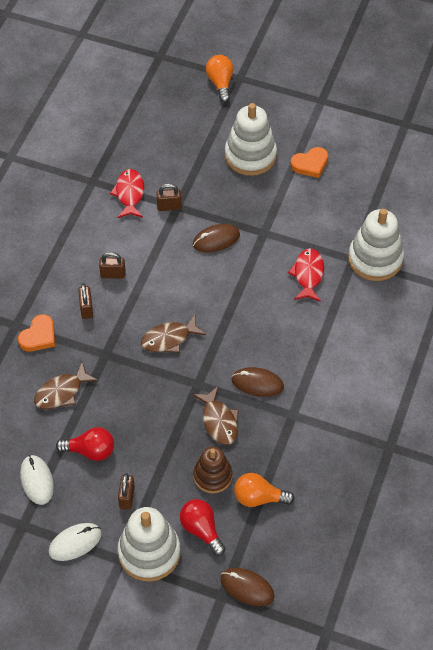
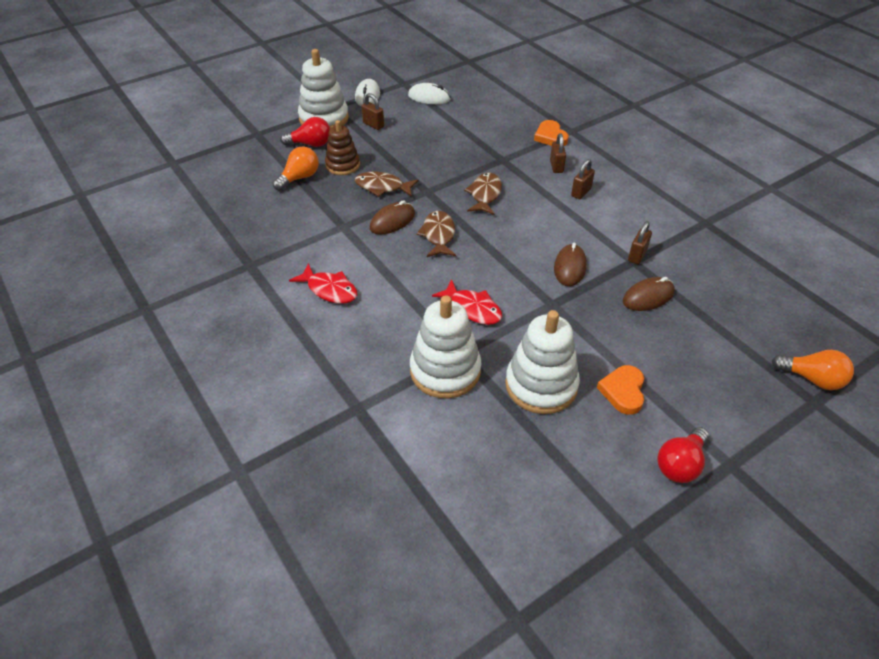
camera: 125 degrees right, 10 degrees down
(62, 392) = (488, 129): brown fish -> brown fish (438, 235)
(86, 309) = (556, 166): brown padlock -> brown padlock turned 60 degrees clockwise
(90, 451) = (426, 124): red light bulb -> red light bulb (680, 464)
(129, 194) = (672, 238): red fish -> red fish (329, 290)
(247, 588) = (247, 145): brown mouse -> brown mouse (648, 297)
(250, 155) = (670, 346): white stacking toy -> white stacking toy (541, 385)

